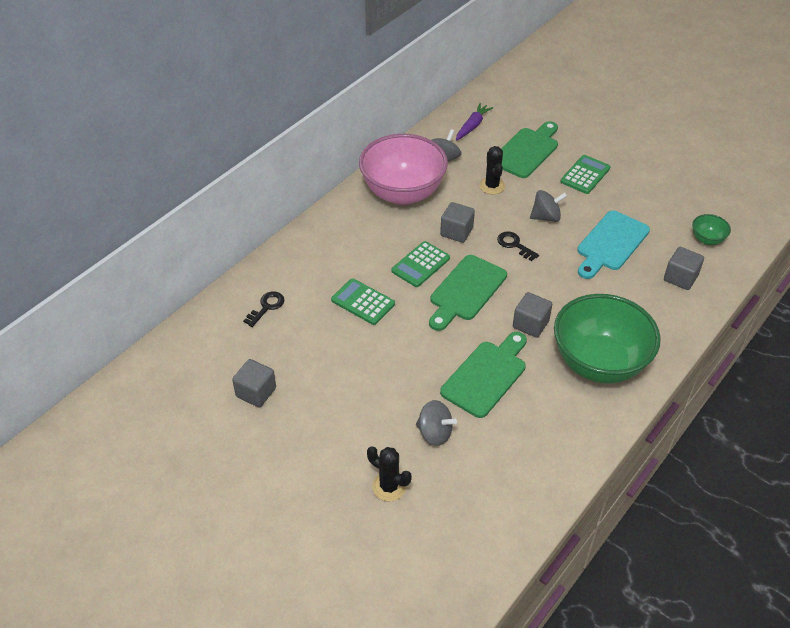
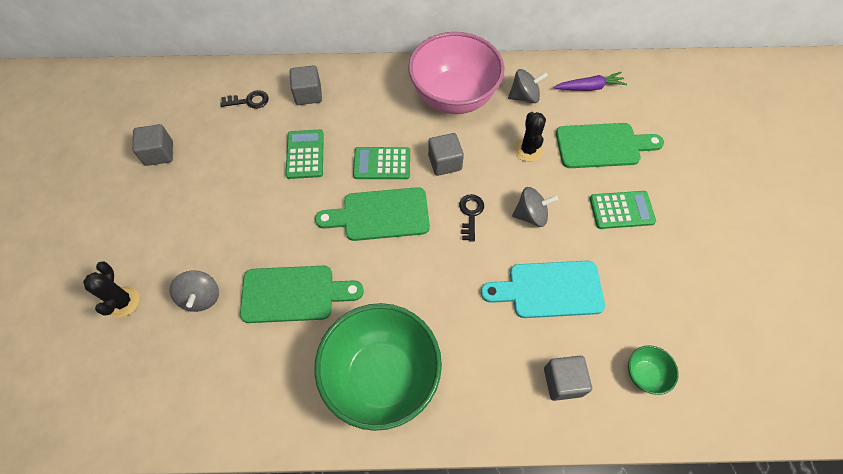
camera: 50 degrees right, 15 degrees up
(492, 186) = (528, 150): black cactus -> black cactus turned 45 degrees counterclockwise
(530, 324) = (383, 289): grey cube -> grey cube (308, 94)
(546, 217) = (531, 215): grey spinning top -> grey spinning top turned 45 degrees counterclockwise

